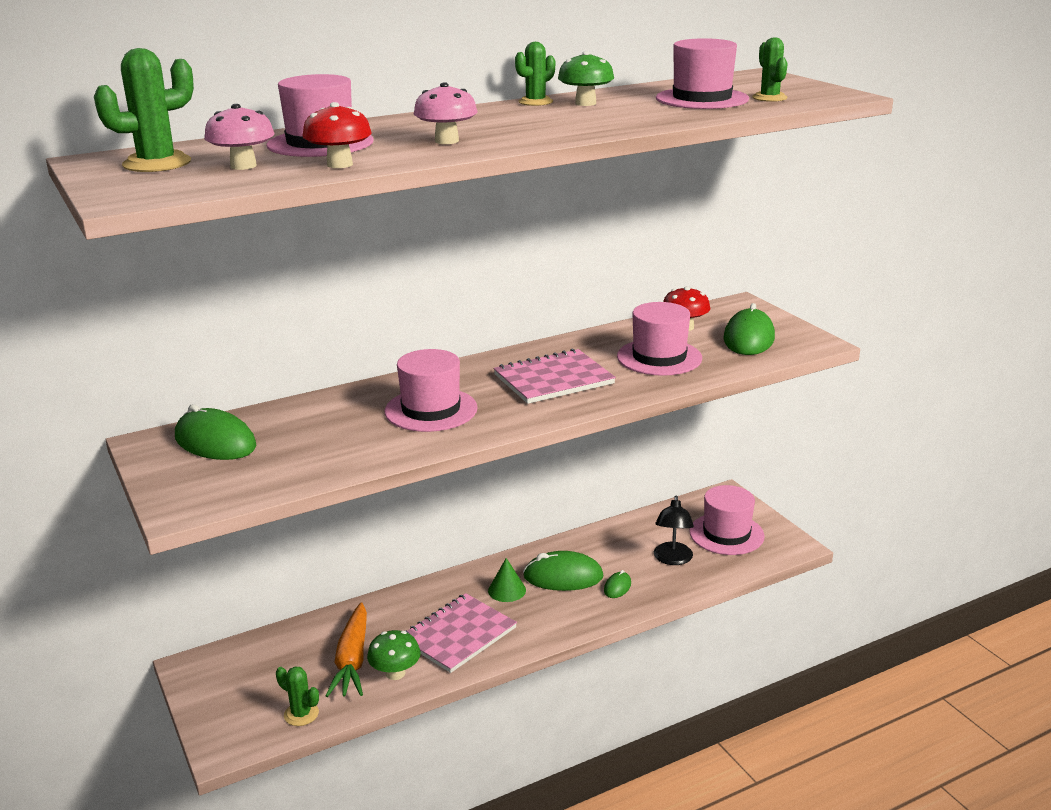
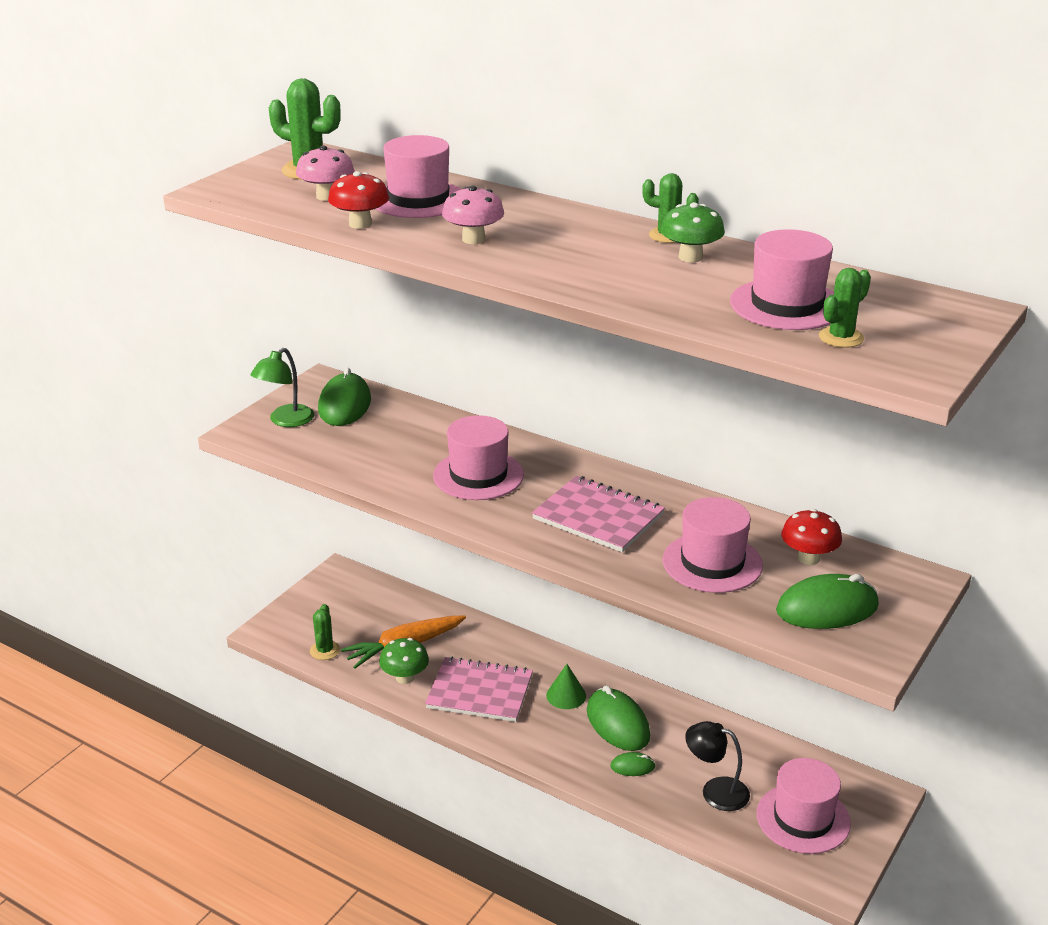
camera: 60 degrees right, 5 degrees up
(196, 479) = (285, 421): none -> green lamp
(672, 559) = (715, 791): black lamp -> black lamp turned 45 degrees clockwise

